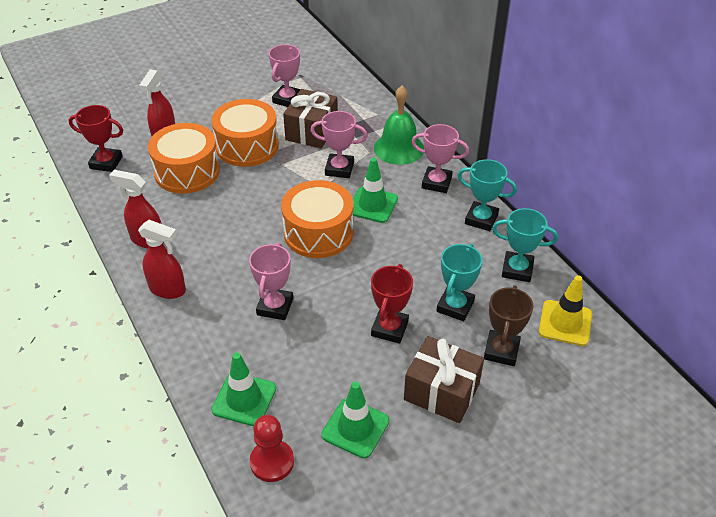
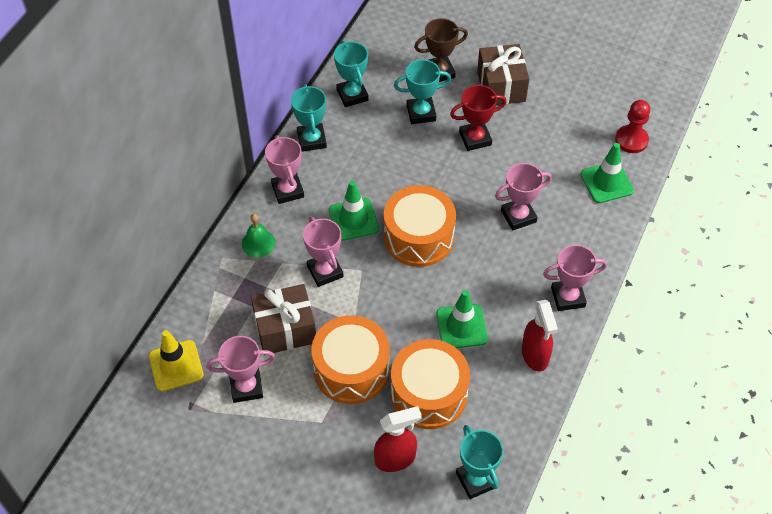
camera: 125 degrees left, 10 degrees up
(106, 162) = (476, 480): red trophy -> turquoise trophy
(168, 289) = (568, 297): red spray bottle -> pink trophy
(355, 428) = (568, 114): green traffic cone -> green traffic cone (461, 326)
(399, 148) = (258, 243): green bell -> green bell, size x0.59
(565, 323) = (384, 50): yellow traffic cone -> yellow traffic cone (176, 365)

